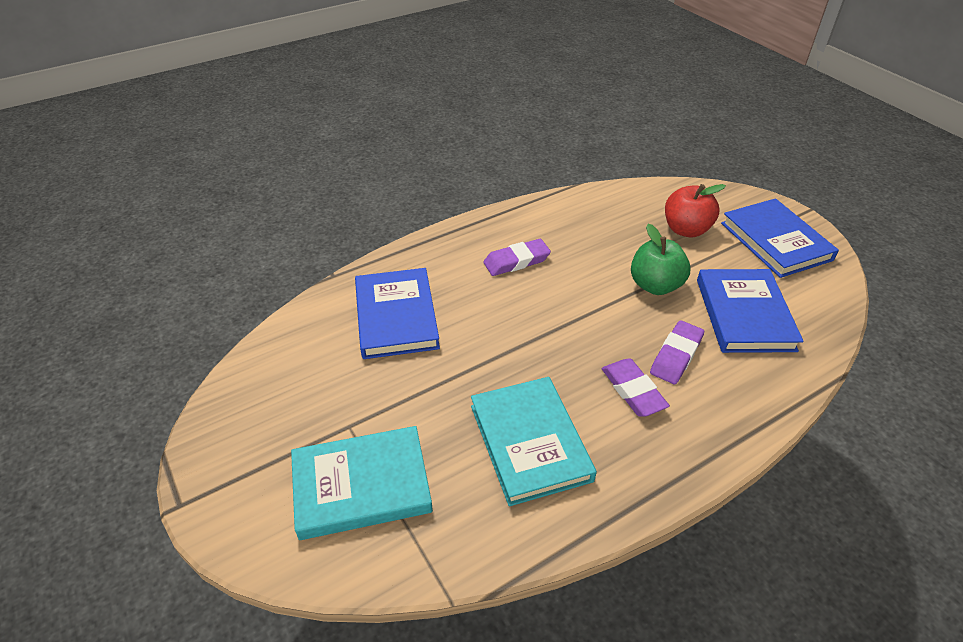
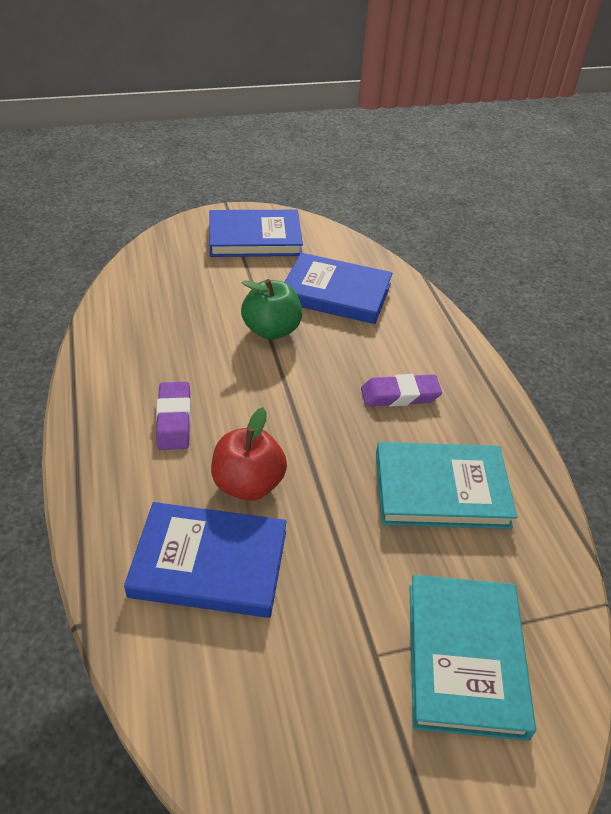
camera: 75 degrees left, 0 degrees up
(676, 355) = (368, 352): purple eraser -> none
(686, 229) = (204, 280): red apple -> red apple (248, 484)

